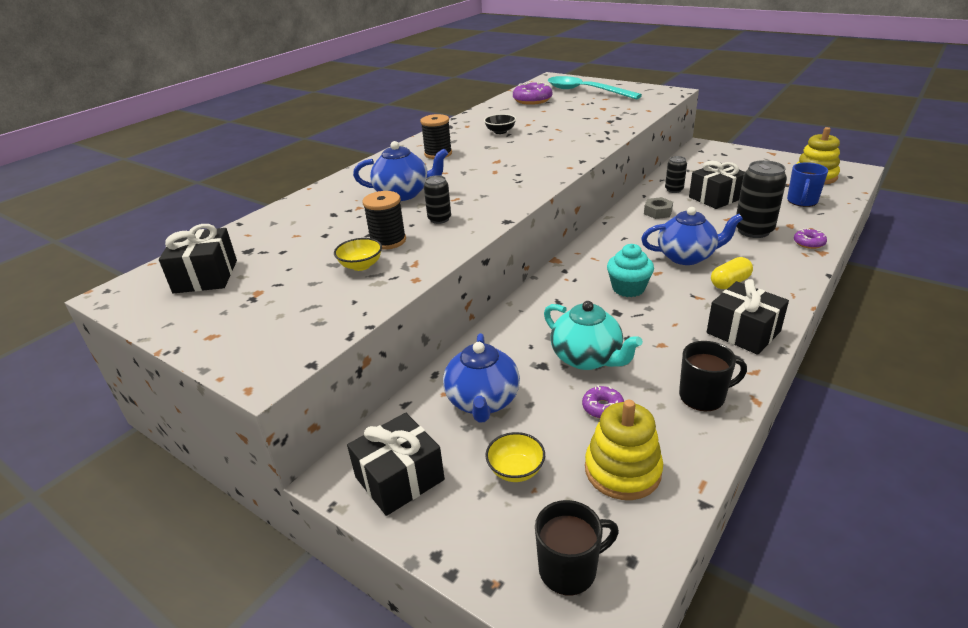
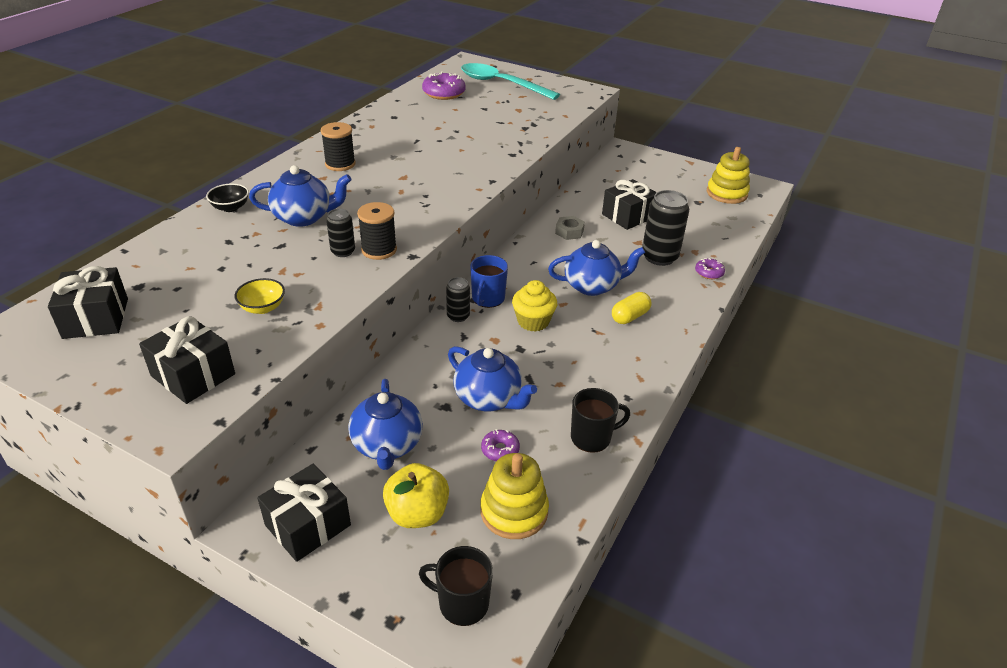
camera: 10 degrees left, 5 degrees up
(388, 241) = (289, 278): black spool -> black spool (379, 250)
(500, 131) = (408, 136): black bowl -> black bowl (230, 207)
(516, 470) = (417, 513): yellow bowl -> yellow apple
(569, 569) = (462, 603): black mug -> black mug turned 135 degrees counterclockwise
(587, 358) = (489, 399): turquoise teapot -> blue teapot
(628, 288) = (533, 321): turquoise cupcake -> yellow cupcake
(674, 190) = (588, 204): black can -> black can (458, 316)
(743, 332) = (635, 371): black gift -> black gift (193, 375)
(802, 201) = (710, 223): blue mug -> blue mug (487, 299)

